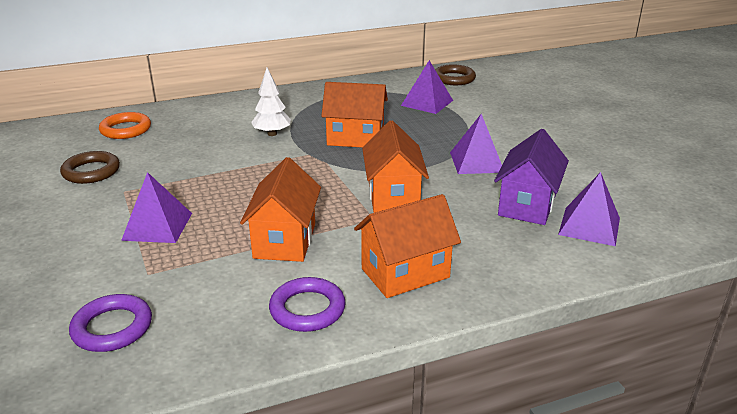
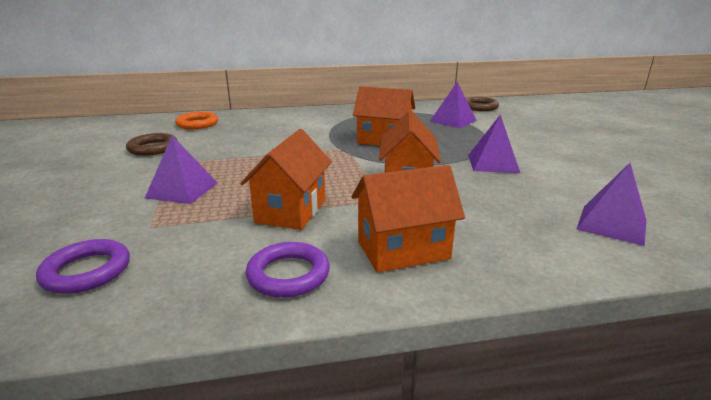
camera: 10 degrees right, 5 degrees down
(272, 134) = (313, 133): white tree -> none
(527, 205) = (542, 200): purple house -> none

